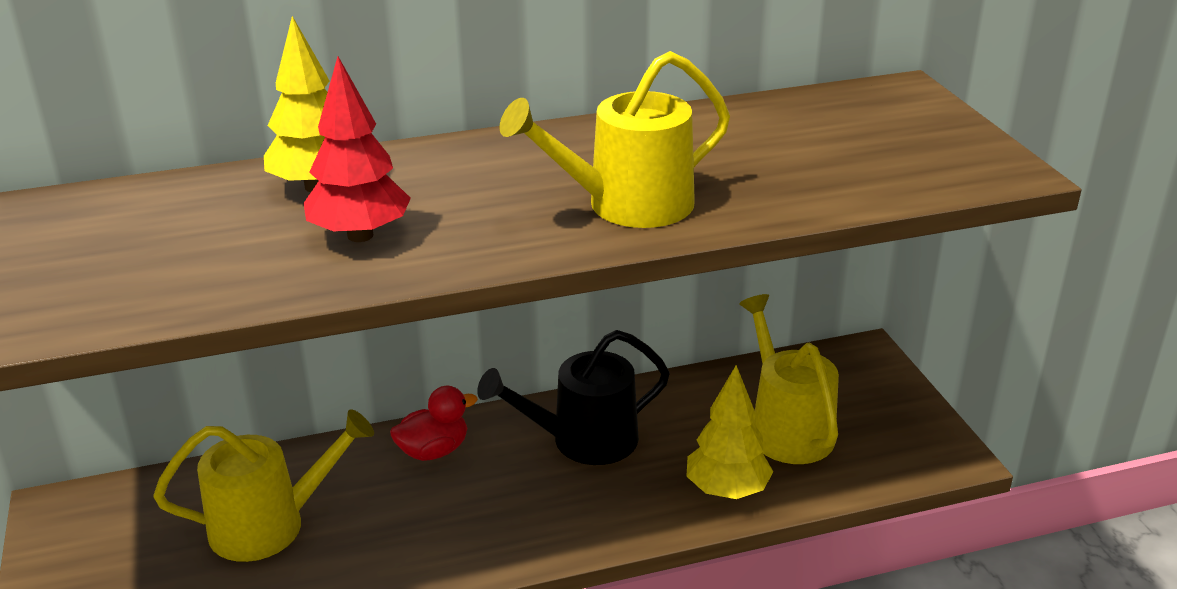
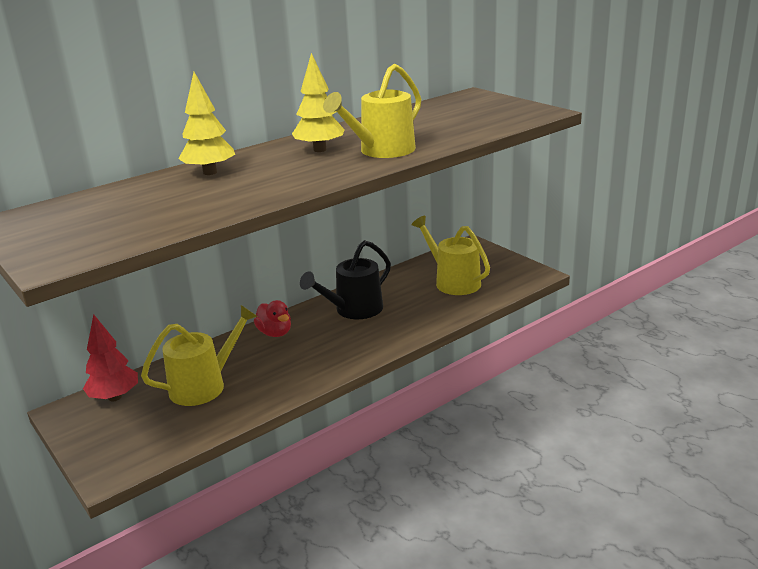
camera: 20 degrees left, 5 degrees down
(360, 235) = (255, 184): red tree -> red tree (115, 397)
(433, 451) = (275, 333): red duck -> red duck turned 105 degrees clockwise
(727, 490) = (441, 312): yellow tree -> yellow tree (319, 150)

